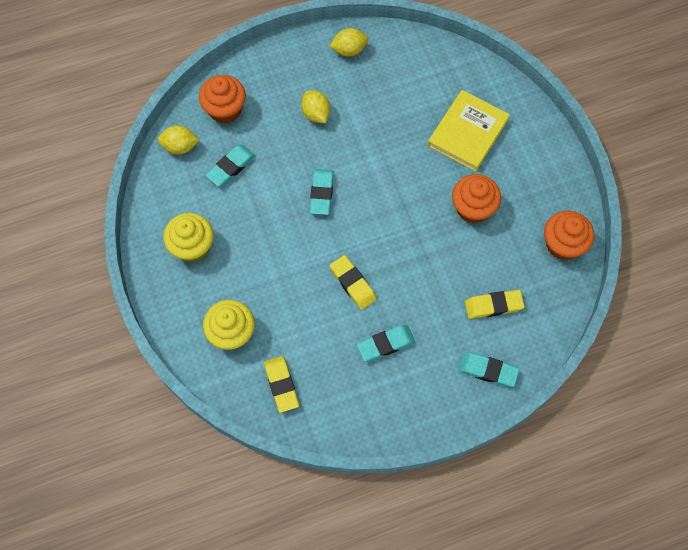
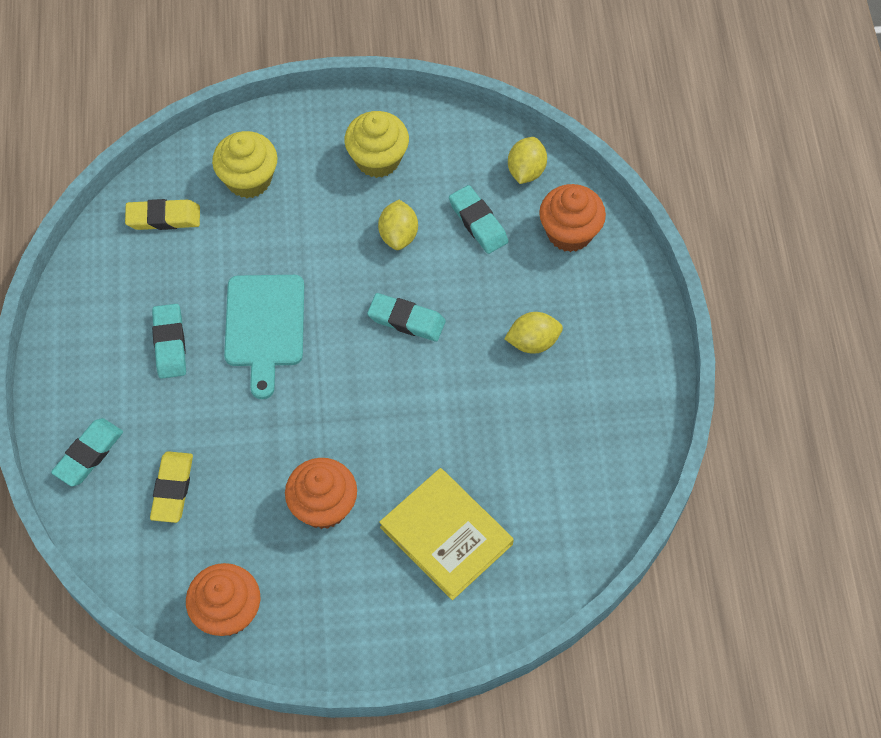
camera: 105 degrees right, 5 degrees down
(349, 50) = (630, 410): yellow lemon -> yellow lemon (398, 235)
(353, 284) = (265, 326): yellow eraser -> turquoise cutting board

